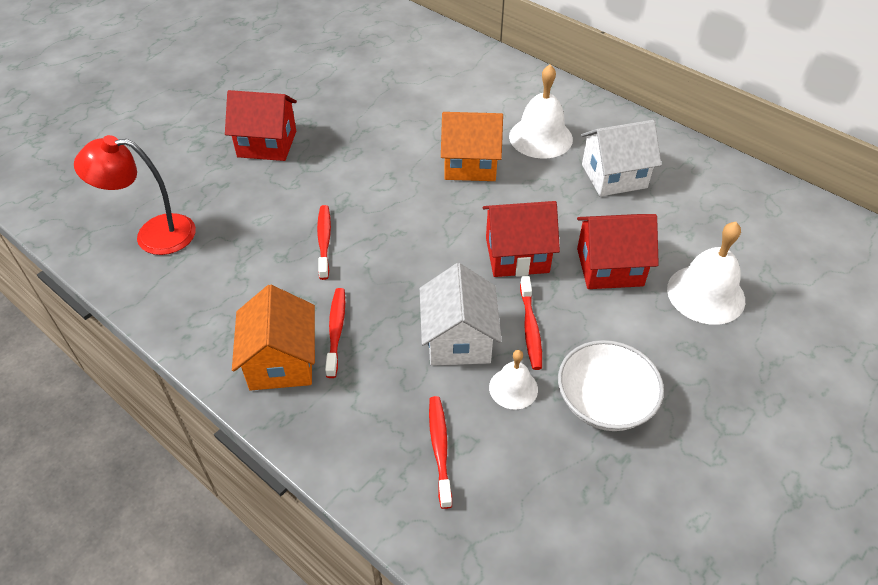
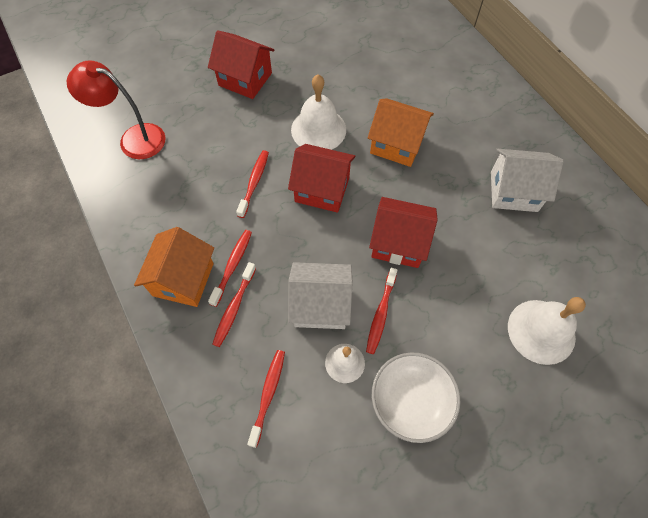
camera: 20 degrees right, 15 degrees up
(357, 372) = (234, 308): none -> red toothbrush
(458, 339) = (320, 305): white house -> white house turned 75 degrees clockwise
(540, 137) = (467, 134): white bell -> white bell (318, 129)
(609, 267) = (470, 279): red house -> red house (322, 189)

